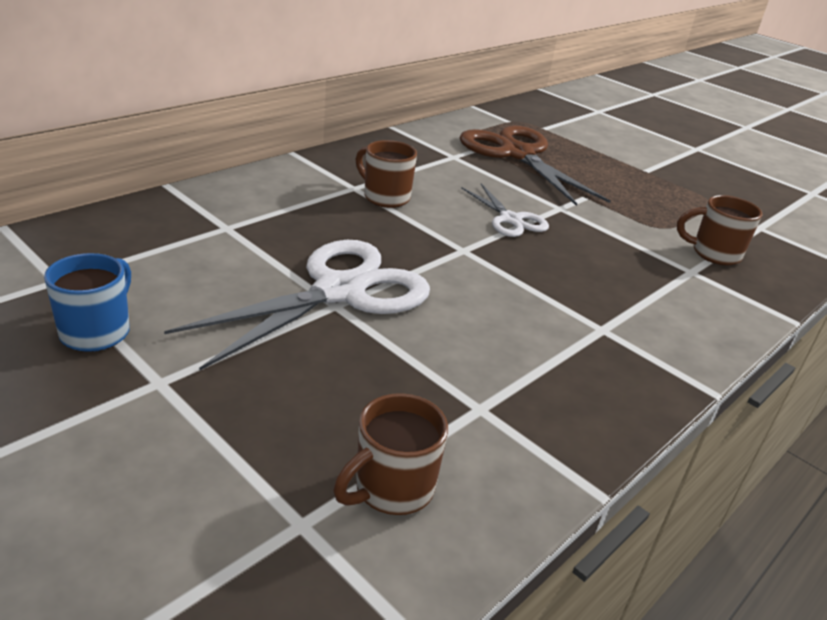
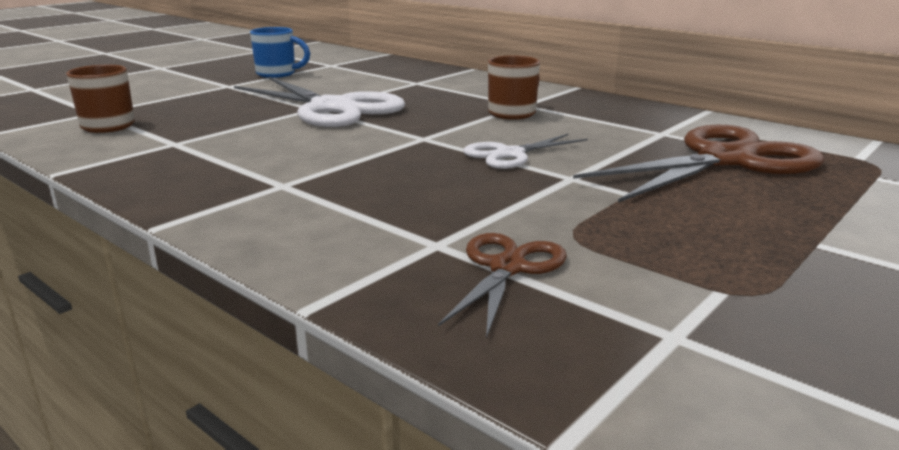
camera: 90 degrees right, 10 degrees down
(713, 254) = (507, 268): brown mug -> brown scissors

